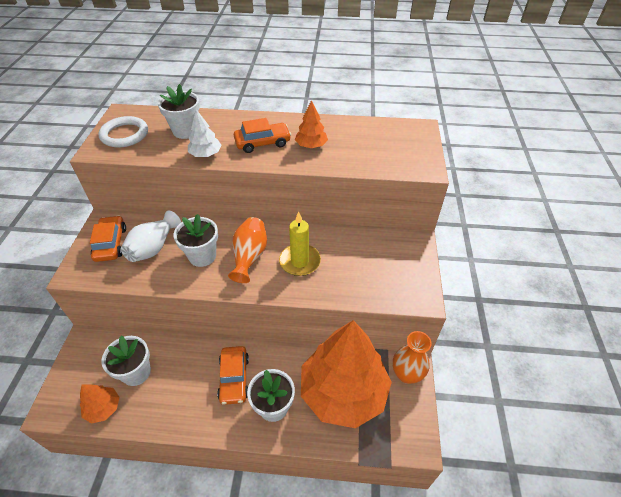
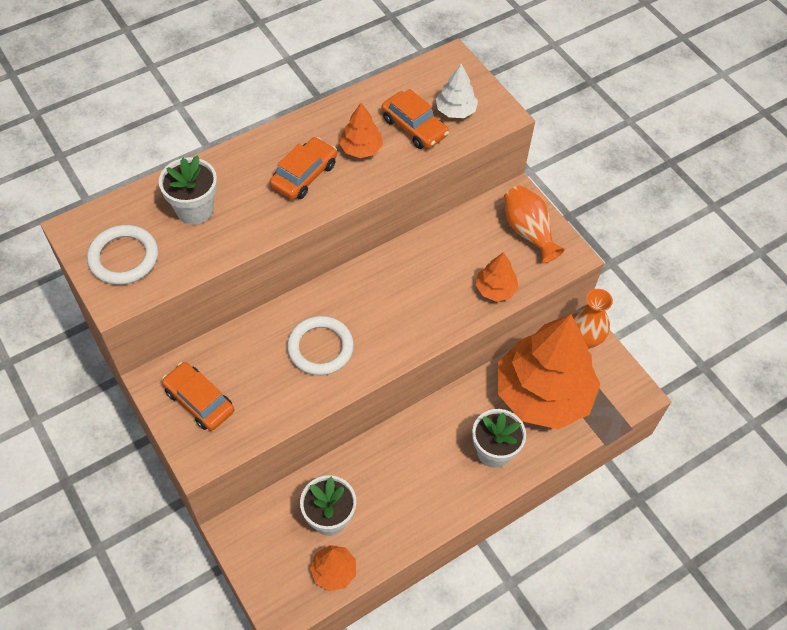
camera: 40 degrees left, 10 degrees up
(154, 247) = (255, 373): white vase -> none
(202, 256) = (320, 348): white flower pot -> white ring
(206, 154) = (257, 227): white tree -> white tree (455, 110)
(234, 378) = (433, 453): orange car -> orange car (414, 127)
(249, 256) = (371, 316): orange vase -> orange vase (528, 231)
(300, 261) = (427, 289): yellow candle -> none
(345, 288) = (495, 289): none -> orange tree

